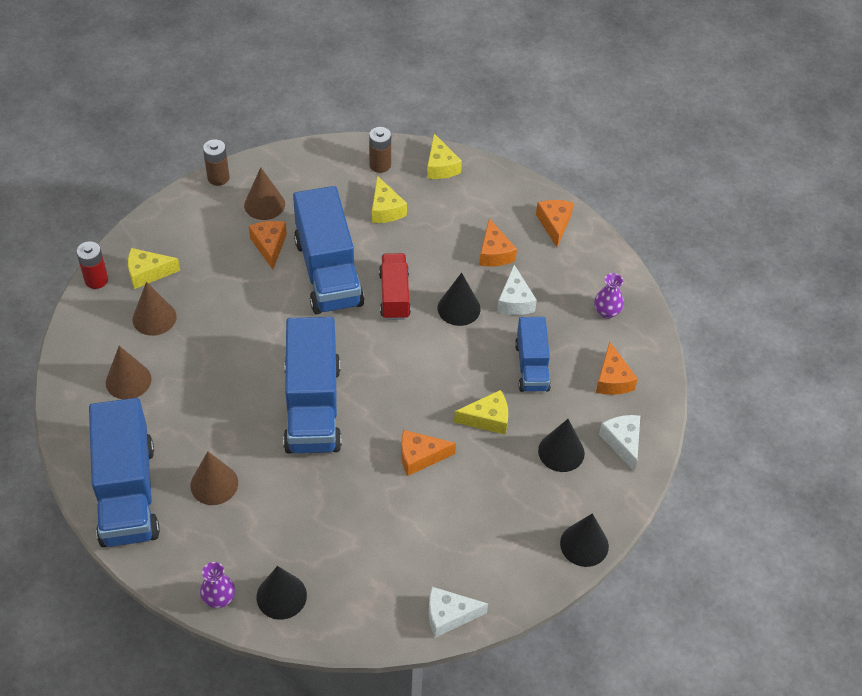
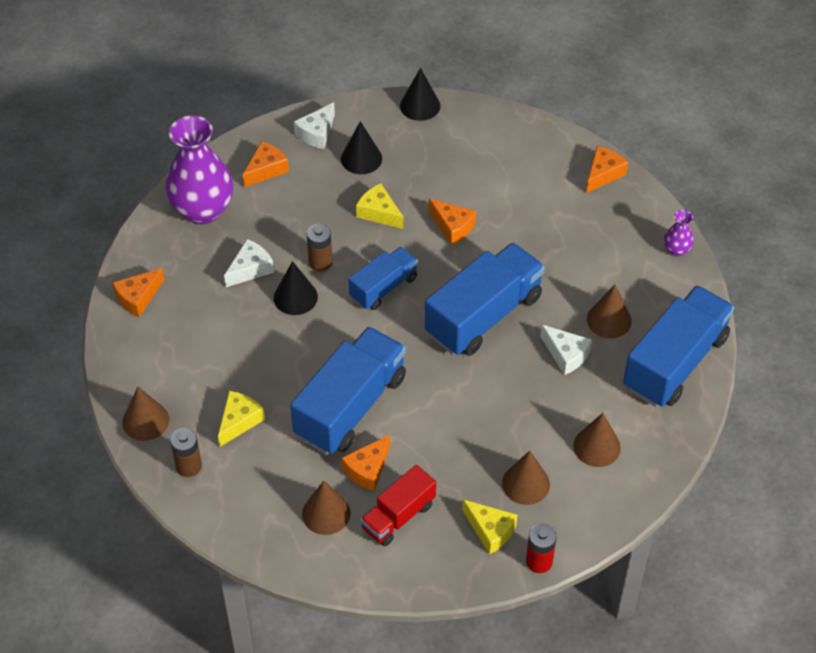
camera: 130 degrees left, 0 degrees up
(218, 178) = (332, 577): brown battery -> brown battery (320, 262)
(281, 596) = (635, 221): black cone -> none
(394, 295) = (327, 345): red truck -> red truck (398, 516)
(440, 166) = (145, 421): yellow cheese -> brown cone
(449, 615) = (546, 135): white cheese -> white cheese (566, 355)
(494, 253) = (212, 314): orange cheese -> orange cheese (603, 174)
(531, 366) = (304, 219): blue truck -> blue truck (383, 288)
(607, 312) = (203, 210): purple vase -> purple vase, size x2.29

